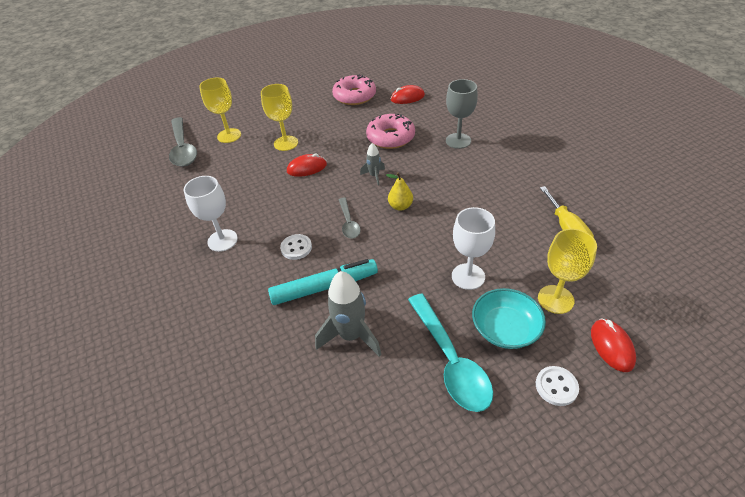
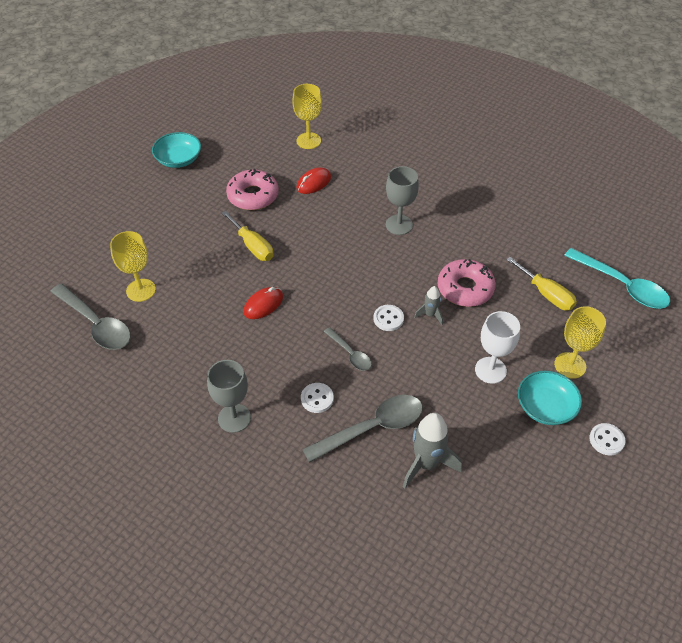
camera: 30 degrees left, 5 degrees up
(222, 240) = (234, 418): white goblet -> grey goblet
(286, 143) = (217, 280): yellow goblet -> yellow goblet (308, 141)
(319, 64) = (179, 159): none -> turquoise bowl
(324, 287) = (372, 428): turquoise marker -> grey spoon
(329, 127) = (253, 246): none -> yellow screwdriver
(374, 176) = (341, 292): grey rocket -> grey rocket (430, 315)
(390, 137) = (328, 240): pink donut -> pink donut (465, 288)
(400, 206) = (388, 319): yellow pear -> white button
(450, 360) = (519, 451): turquoise spoon -> turquoise spoon (621, 285)
(611, 346) = (629, 390): red mouse -> none

